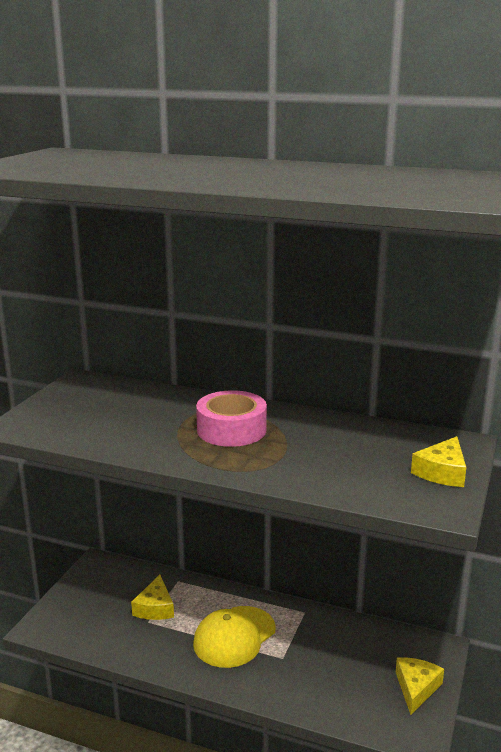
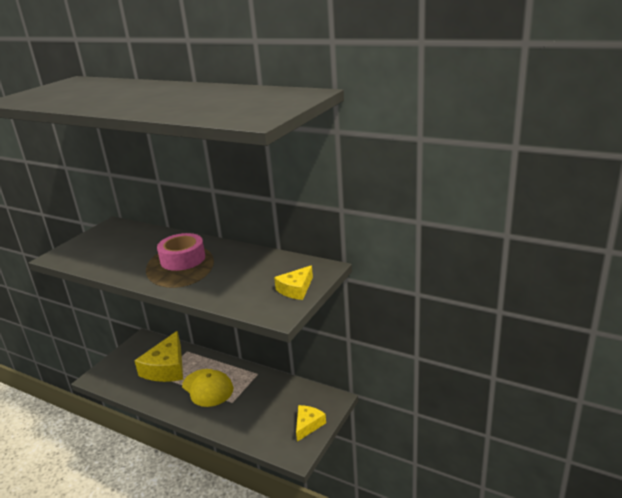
camera: 10 degrees right, 5 degrees up
(155, 607) = (166, 367): yellow cheese -> yellow cheese, size x1.79
(234, 637) = (207, 388): yellow cap -> yellow cap turned 90 degrees counterclockwise

